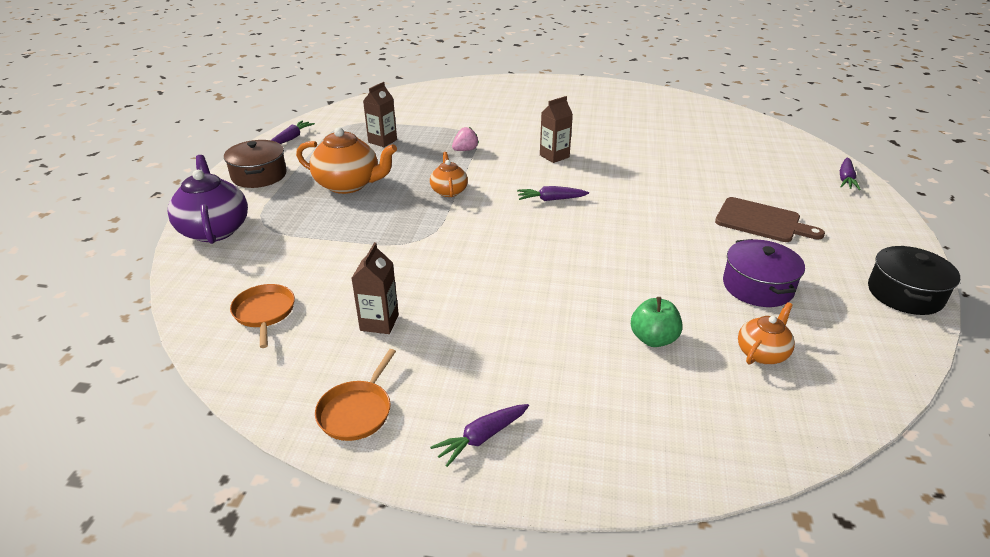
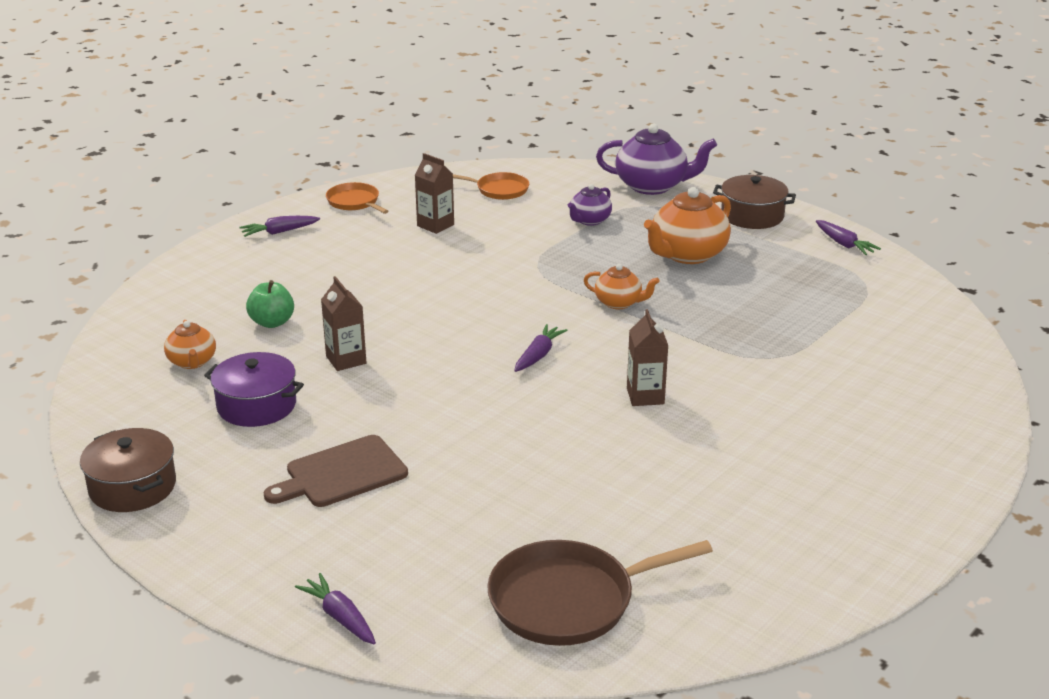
camera: 120 degrees right, 5 degrees down
(311, 240) = (589, 220): none -> purple teapot
(382, 141) = (792, 294): brown carton -> brown carton (346, 360)
(465, 150) = (718, 340): pink strawberry -> none
(481, 438) = (279, 232): purple carrot -> purple carrot turned 105 degrees counterclockwise
(739, 134) = (568, 600): none -> brown pan
(905, 294) = (132, 487): black pot -> brown pot

